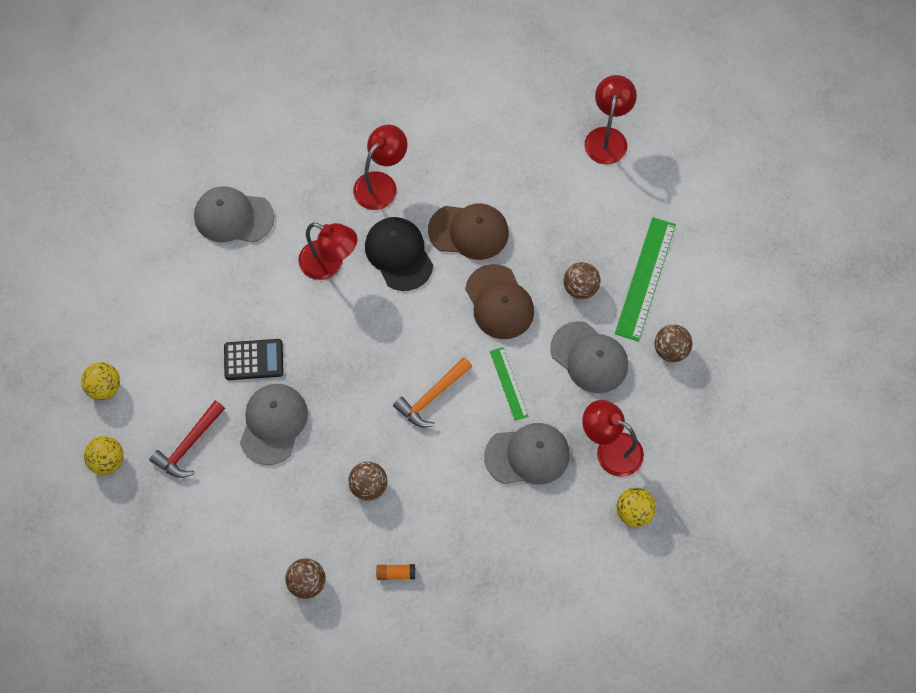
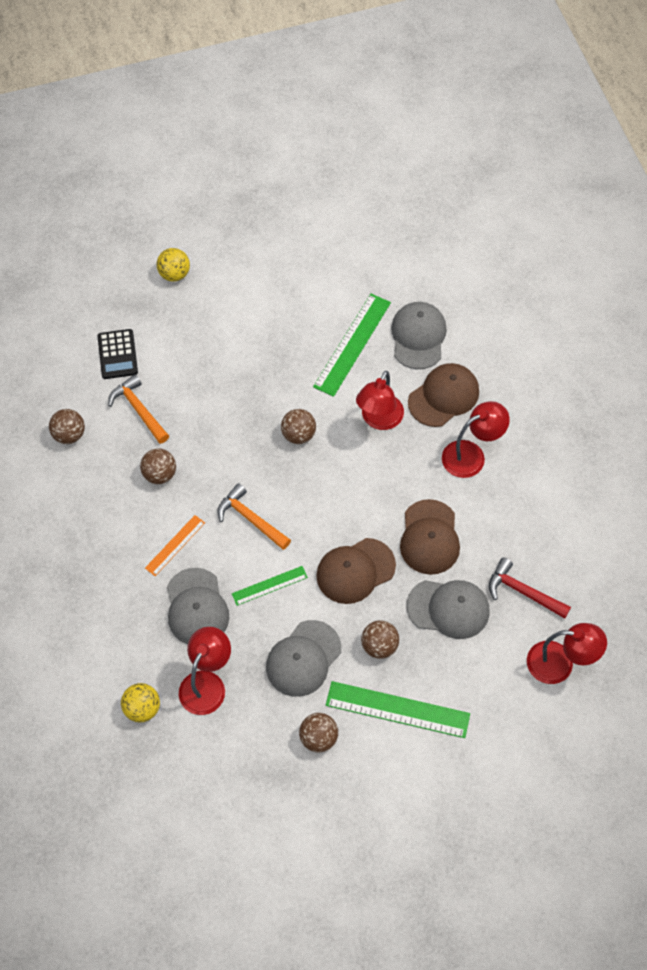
camera: 85 degrees right, 5 degrees down
(104, 387) = (241, 262): yellow ball -> none
(188, 445) = (192, 330): red hammer -> red hammer (523, 592)
(233, 281) = (352, 344): none -> green ruler
(253, 360) = (276, 370): black calculator -> black calculator (117, 354)
(273, 424) = (215, 392): grey cap -> grey cap (448, 608)
(284, 506) = (139, 410): none -> orange hammer
(310, 201) = (444, 396): none -> brown cap
(337, 343) = (298, 435): none -> brown ball
(381, 184) = (471, 455): red lamp -> red lamp turned 60 degrees counterclockwise
(396, 573) = (78, 504): orange glue stick -> none
(399, 254) = (397, 477): black cap -> none
(455, 474) = (175, 545): none -> orange ruler

